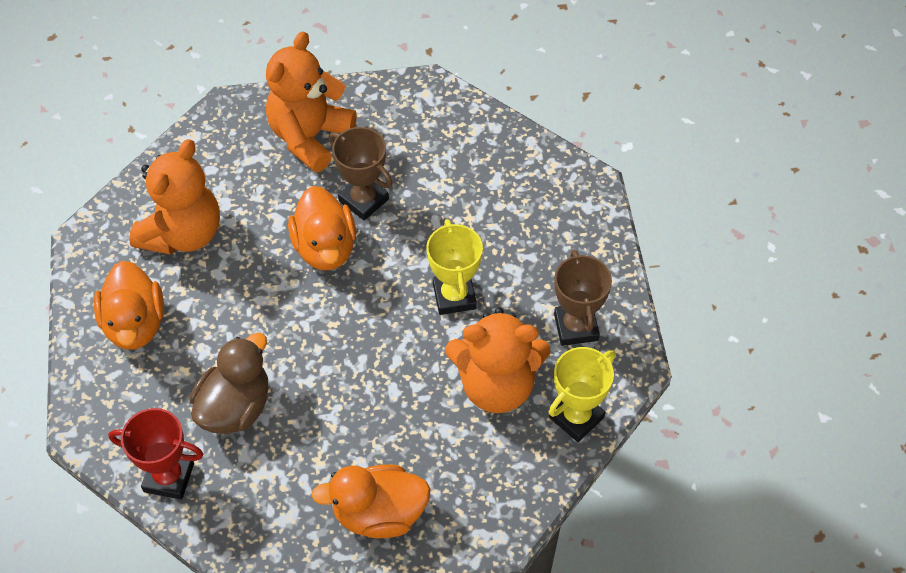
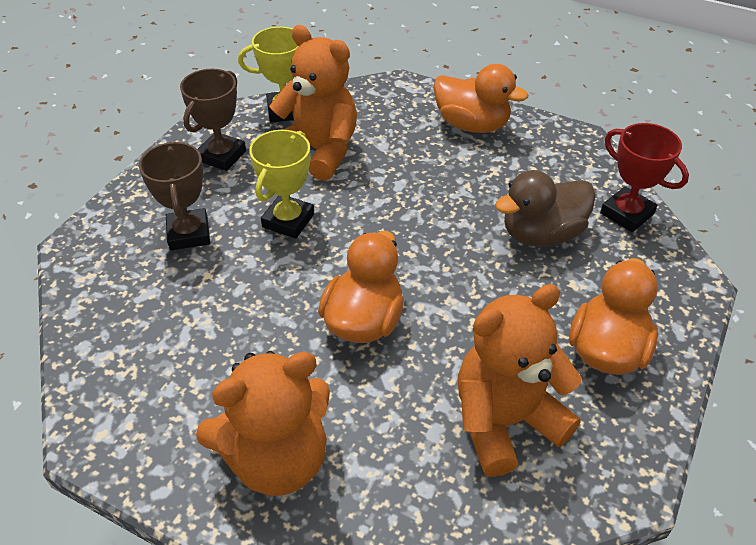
camera: 145 degrees left, 10 degrees down
(363, 200) = (286, 347): brown trophy -> brown trophy (189, 234)

